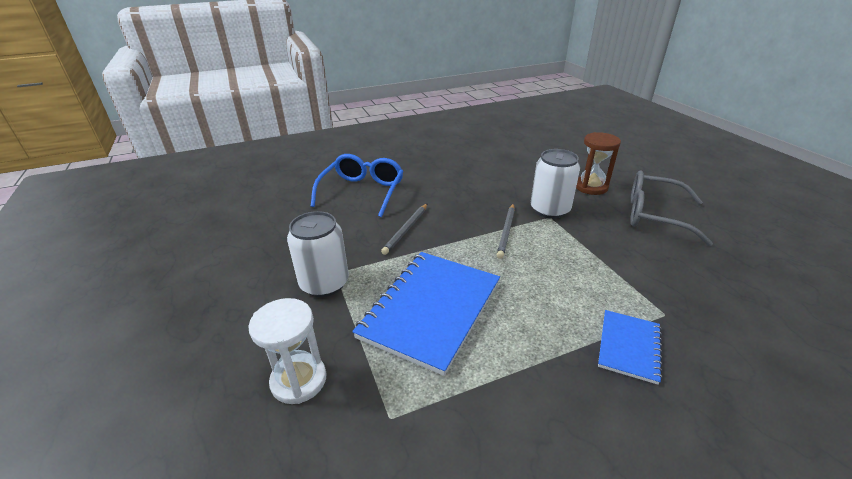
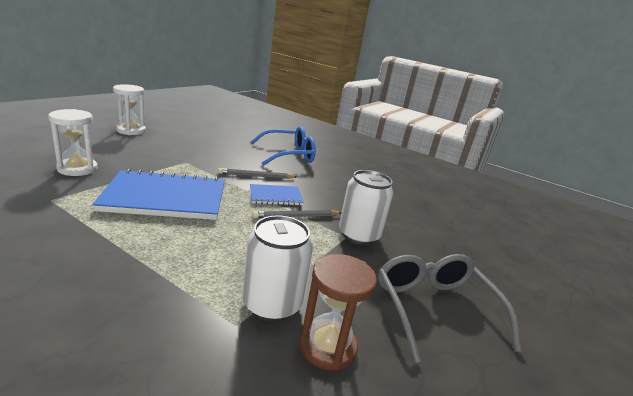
camera: 50 degrees right, 10 degrees down
(179, 302) = (131, 131): none -> white hourglass
(324, 283) = (171, 161): white can -> white can (272, 304)
(591, 187) = (436, 257): brown hourglass -> brown hourglass (327, 346)
(629, 347) = (168, 299): blue notebook -> blue notebook (275, 196)

